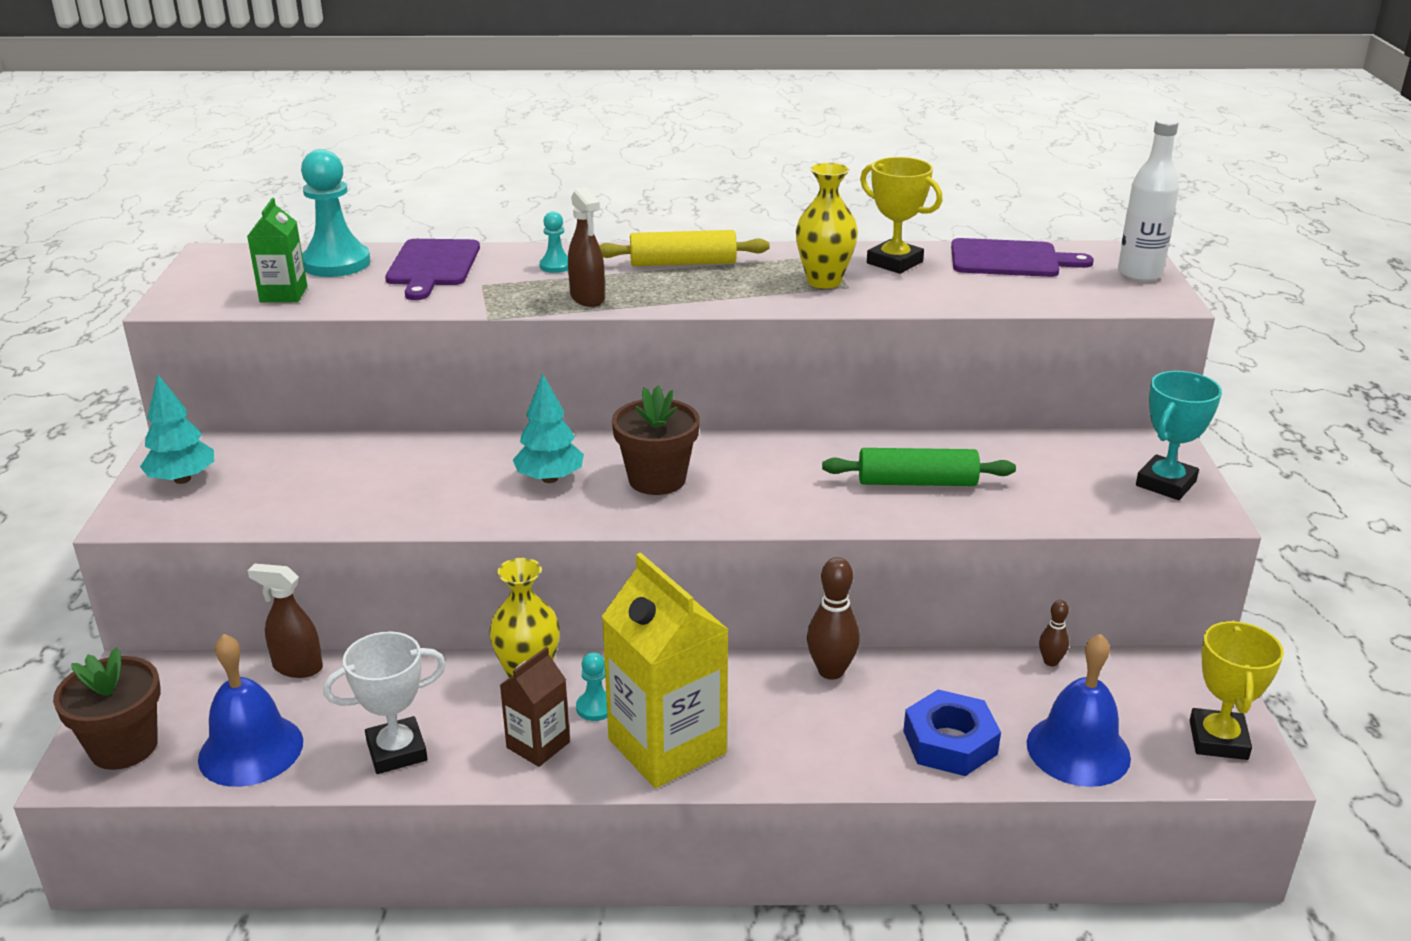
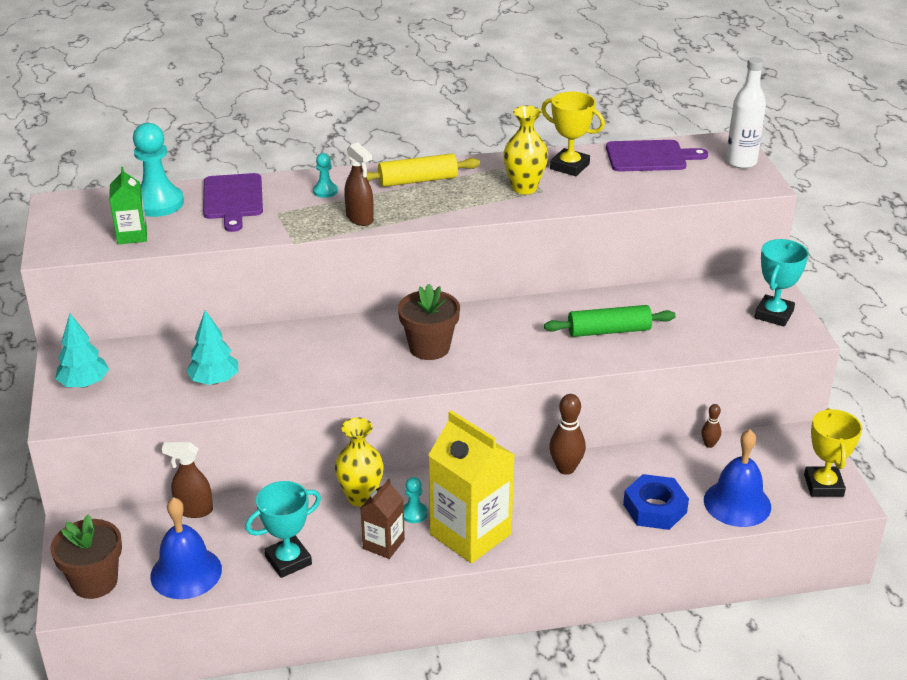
camera: 10 degrees left, 5 degrees up
(397, 751) = (288, 560): white trophy -> turquoise trophy
(550, 478) = (353, 355): turquoise tree -> turquoise tree (214, 380)

